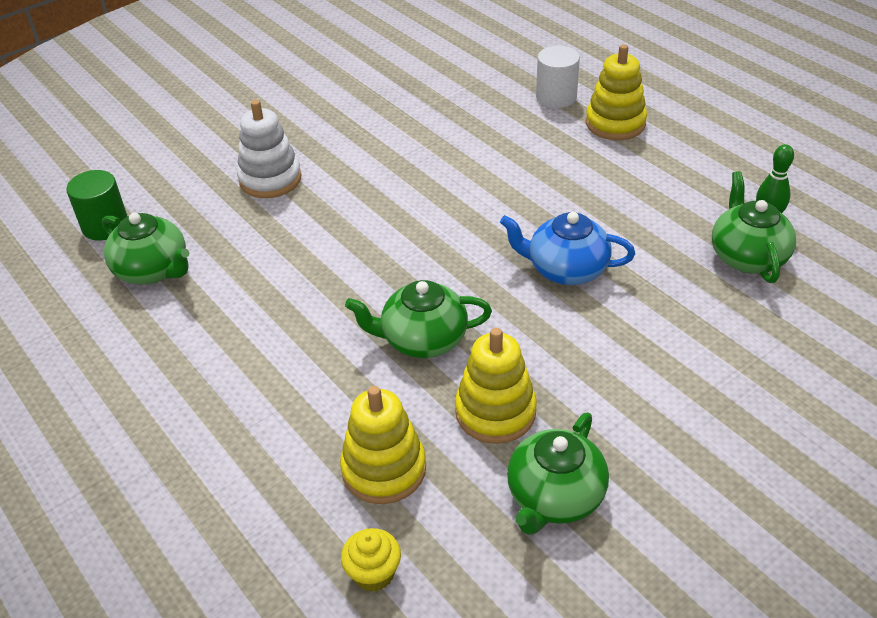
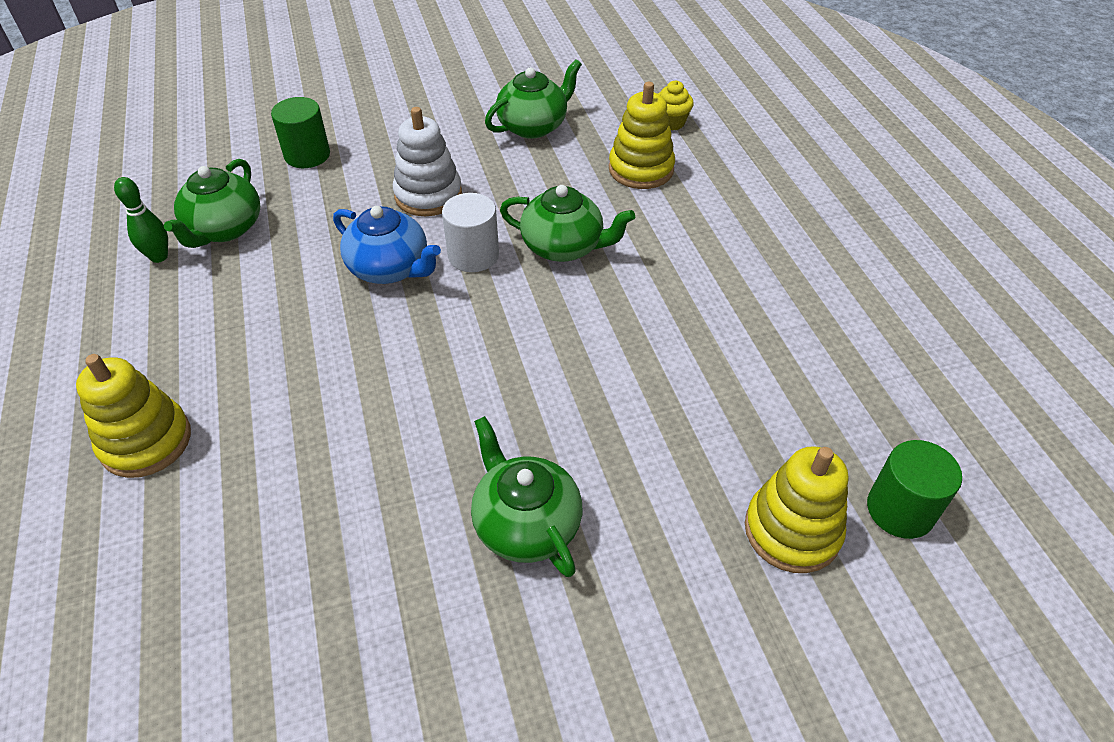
camera: 160 degrees left, 5 degrees up
(153, 270) = (828, 412): green teapot -> green teapot (526, 524)
(270, 179) = (655, 515): white stacking toy -> white stacking toy (428, 195)
(495, 412) = (538, 180): yellow stacking toy -> yellow stacking toy (792, 530)
(556, 97) = (162, 529): white cylinder -> white cylinder (473, 255)
(772, 358) = (307, 155): none -> green cylinder

